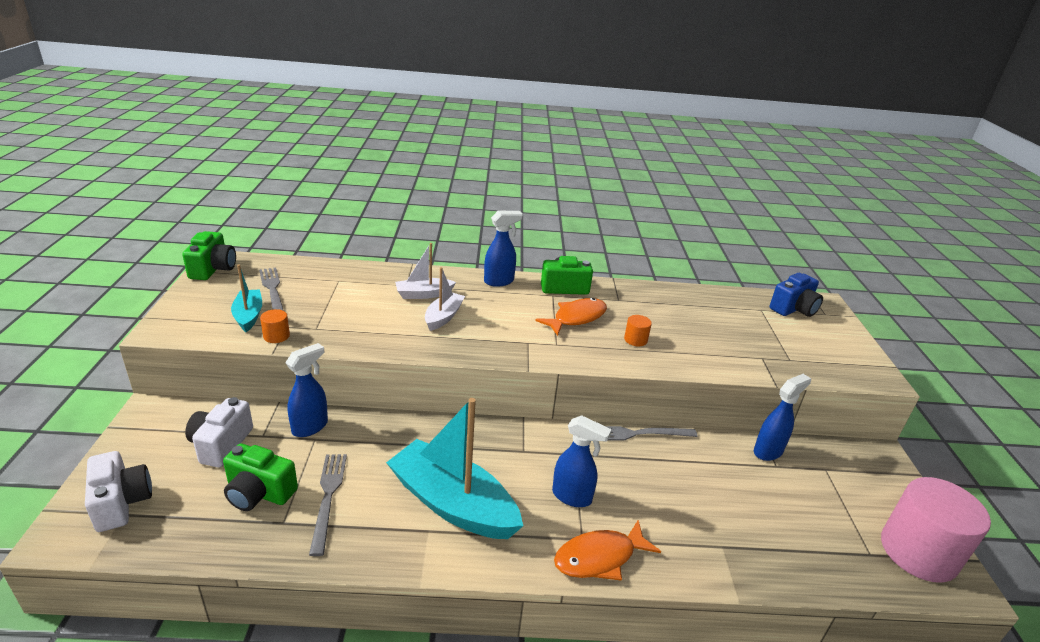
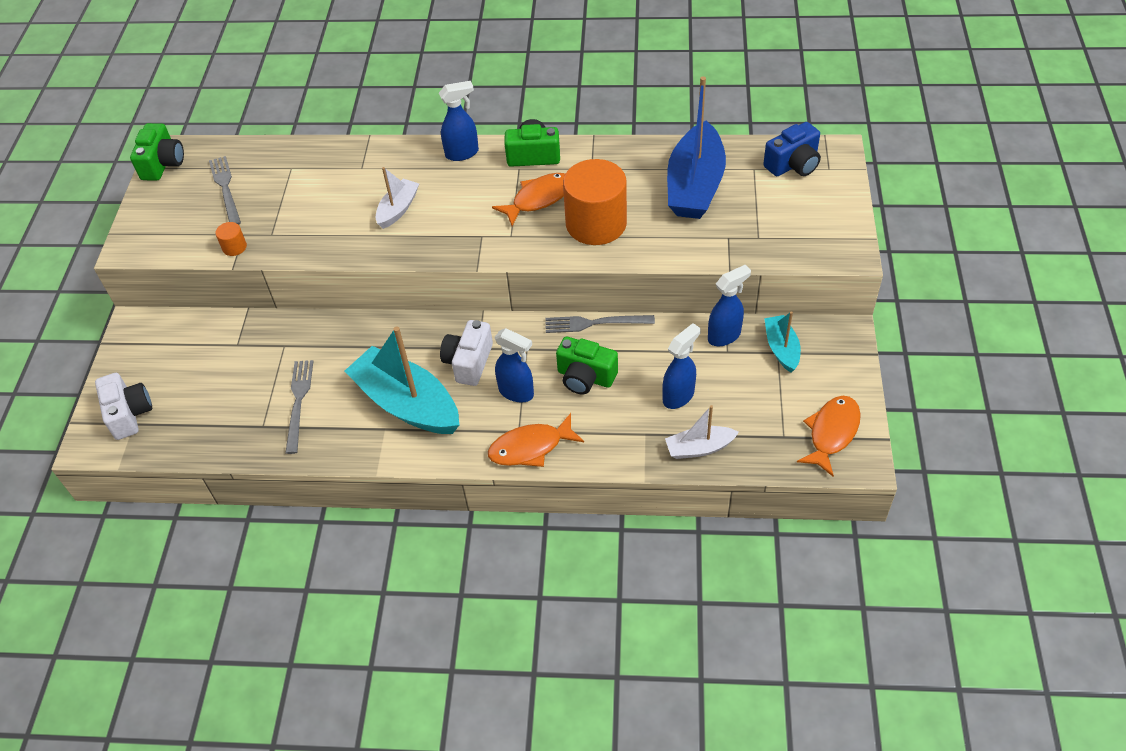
camera: 10 degrees right, 20 degrees up
(221, 444) = (201, 355): white camera -> white camera (468, 362)
(248, 316) = (205, 224): turquoise boat -> turquoise boat (781, 348)
(259, 493) = (240, 400): green camera -> green camera (585, 377)
(310, 427) = (279, 333): blue spray bottle -> blue spray bottle (679, 396)
(423, 294) = (379, 180): white boat -> white boat (699, 448)
(635, 340) = (596, 223): orange cylinder -> orange cylinder, size x2.47
(715, 317) = (695, 185): none -> blue boat
(918, 552) = (832, 433): pink cylinder -> orange fish

